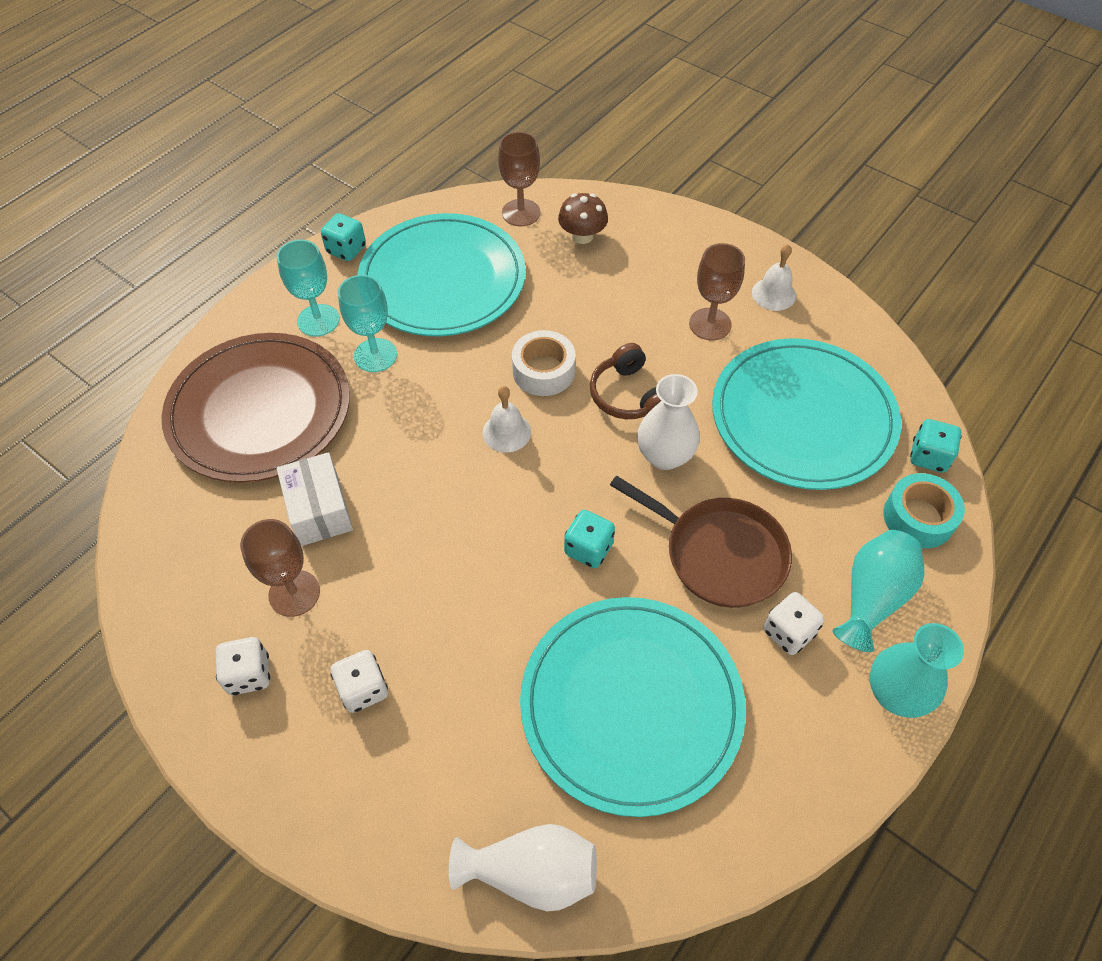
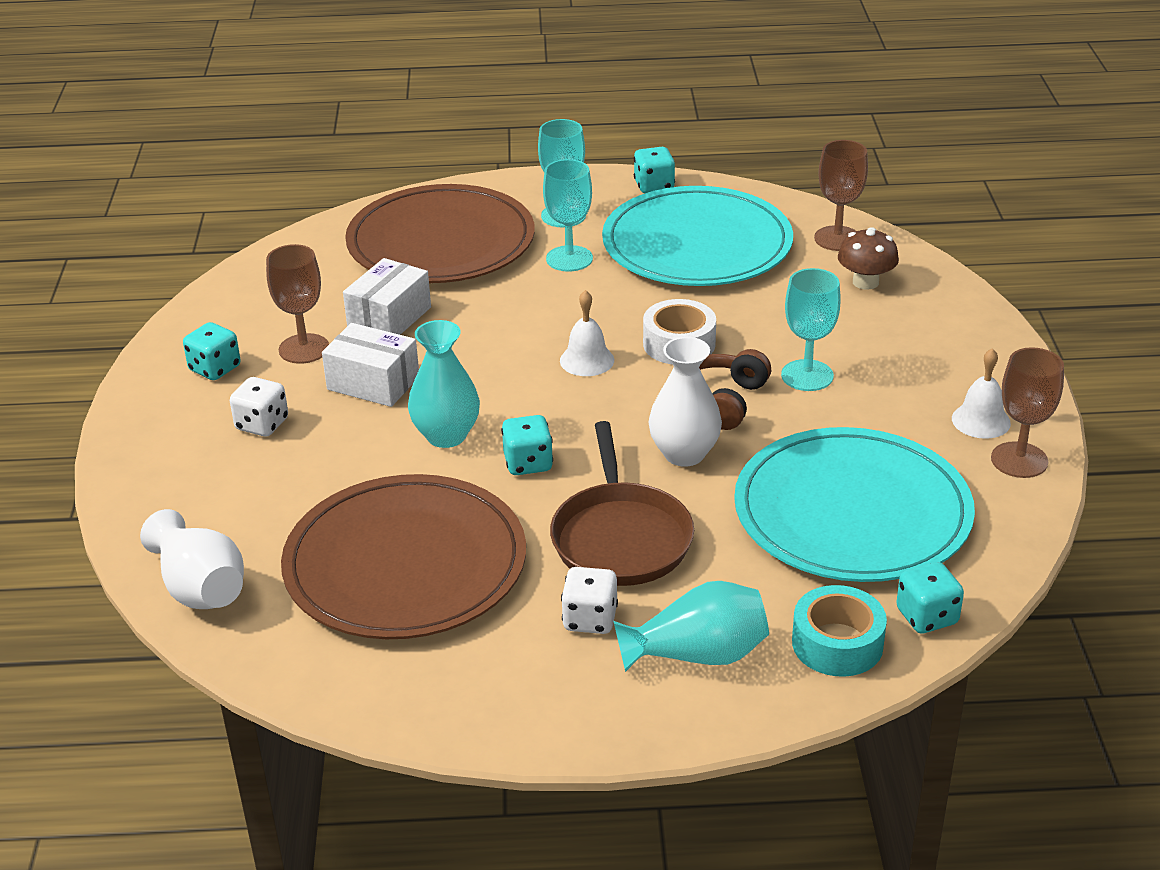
camera: 50 degrees right, 20 degrees down
(249, 674) = (215, 369): white dice -> turquoise dice
(391, 577) = (373, 383): none -> white box
(631, 705) = (405, 564): turquoise plate -> brown plate
(647, 335) = (807, 375): none -> turquoise goblet
(710, 324) = (878, 403): brown goblet -> brown goblet (1019, 460)
(895, 693) = (607, 719): turquoise vase -> turquoise vase (446, 435)

